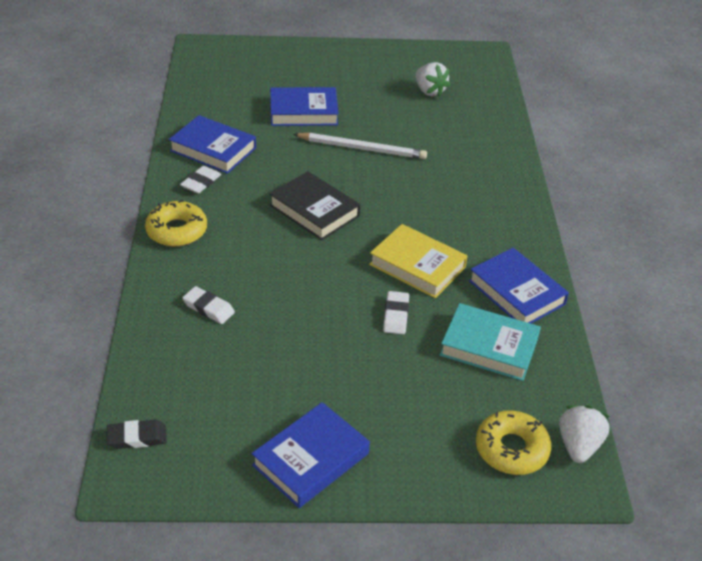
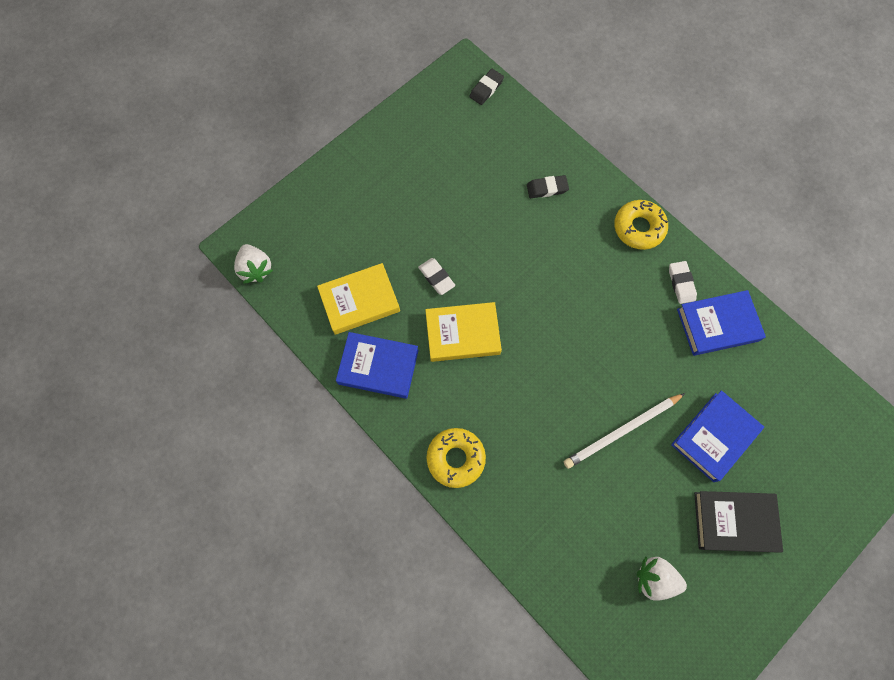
camera: 140 degrees right, 30 degrees up
(208, 308) = (547, 188): white eraser -> black eraser
(311, 459) = (391, 145): blue book -> none
(314, 210) = (580, 326): black book -> black book (734, 521)
(489, 346) = (359, 301): turquoise book -> yellow book
(511, 449) = (292, 236): yellow donut -> yellow donut (455, 458)

